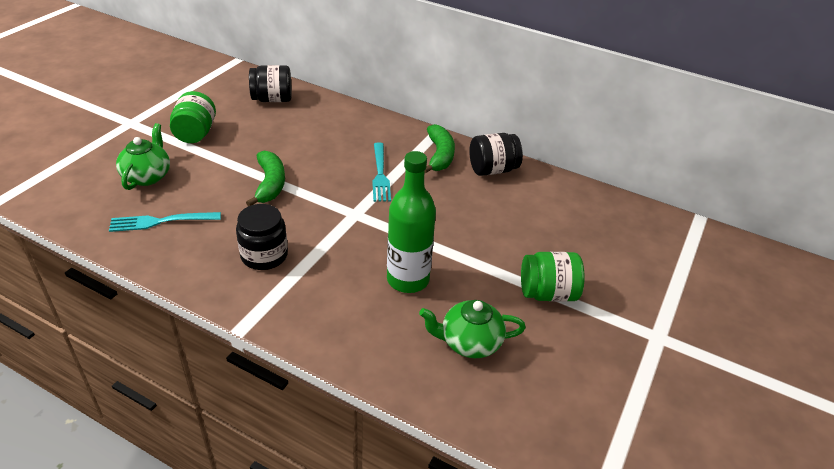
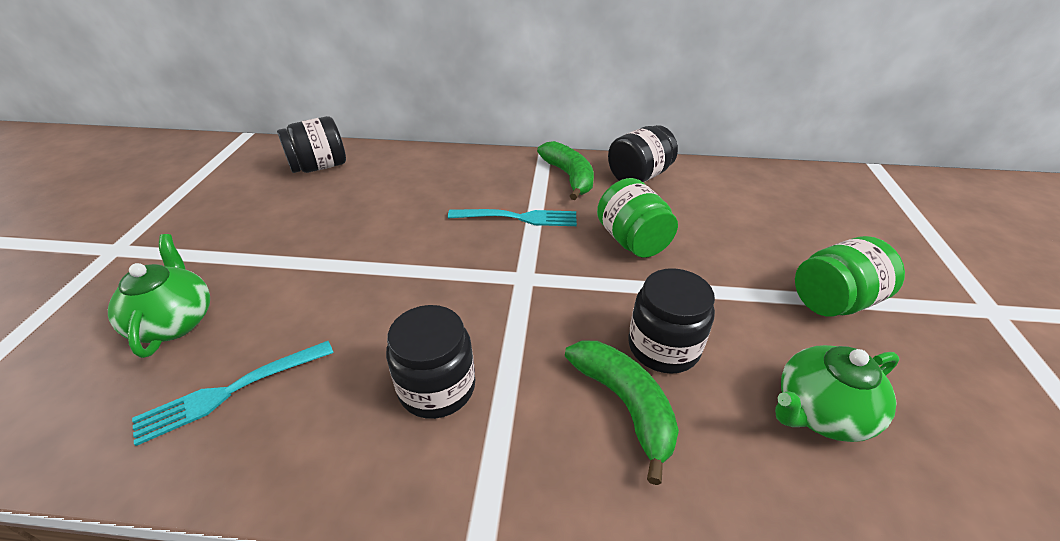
camera: 20 degrees left, 0 degrees up
(195, 133) = (229, 236): green jar -> green jar (632, 241)
(270, 184) = (380, 274): green banana -> green banana (625, 404)
(380, 174) = (518, 218): turquoise fork -> turquoise fork turned 60 degrees counterclockwise
(408, 280) = (663, 347): green bottle -> black jar

